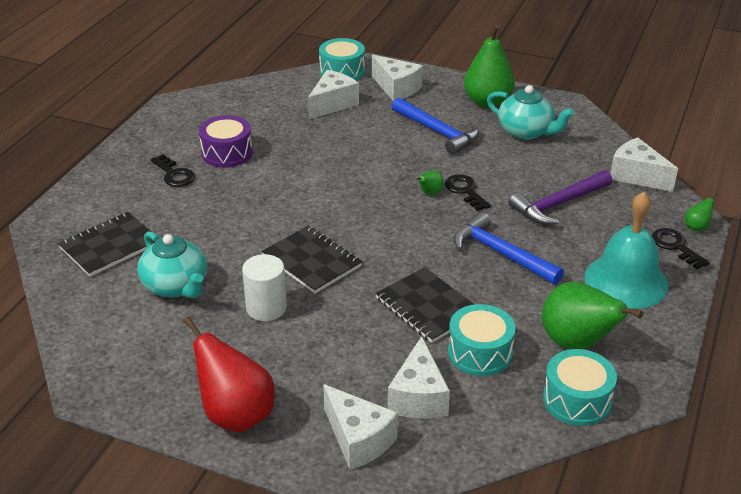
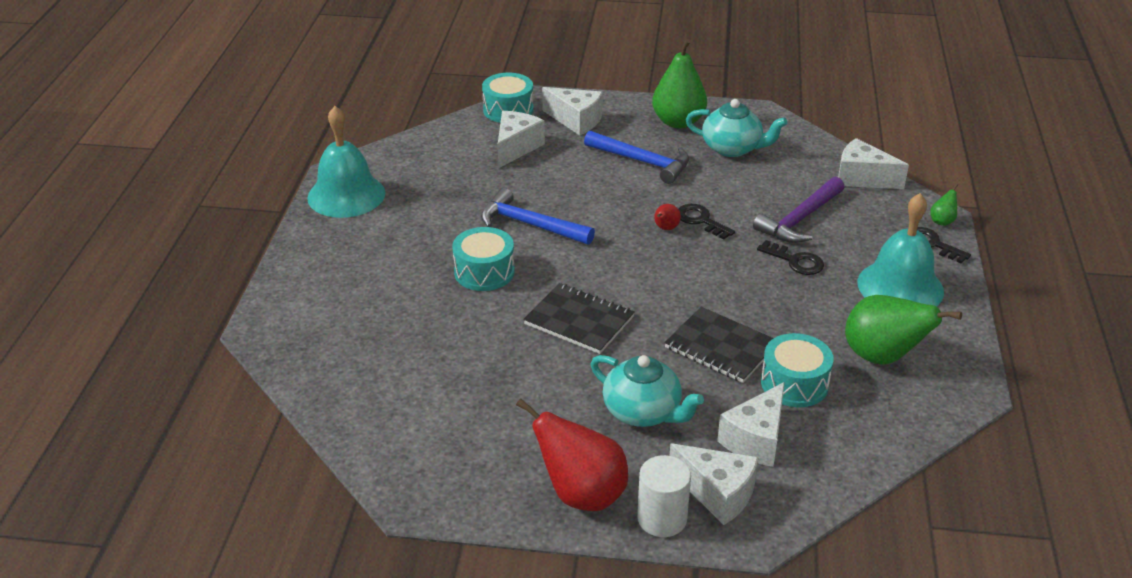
camera: 15 degrees left, 0 degrees up
(110, 246) = (350, 342): black notebook -> none
(170, 123) = (346, 195): none -> turquoise bell
(174, 174) = (381, 251): black key -> black key (795, 261)
(176, 286) = (447, 372): turquoise teapot -> turquoise teapot (643, 412)
(227, 153) = (428, 219): purple drum -> none
(266, 308) = (556, 378): white cylinder -> white cylinder (662, 518)
(418, 397) = (756, 439): white cheese -> white cheese turned 45 degrees clockwise
(429, 193) = (665, 228): green pear -> red pear
(501, 253) = (767, 280): blue hammer -> blue hammer (530, 225)
(576, 400) = (908, 412): turquoise drum -> turquoise drum (484, 272)

